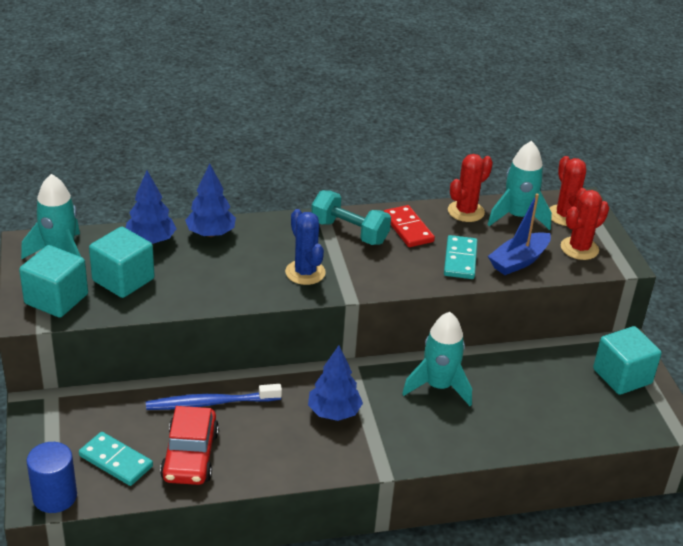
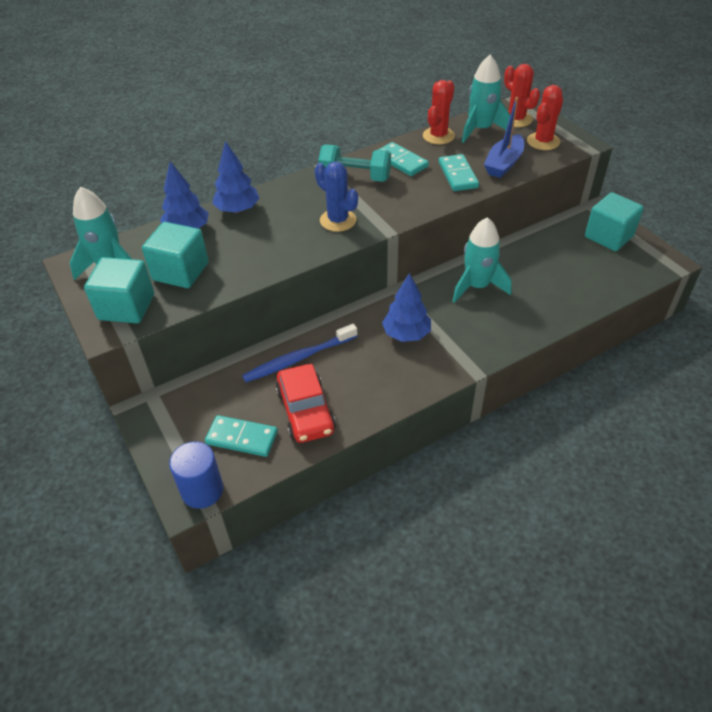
camera: 15 degrees left, 10 degrees up
(408, 229) = (401, 161): red domino -> turquoise domino

